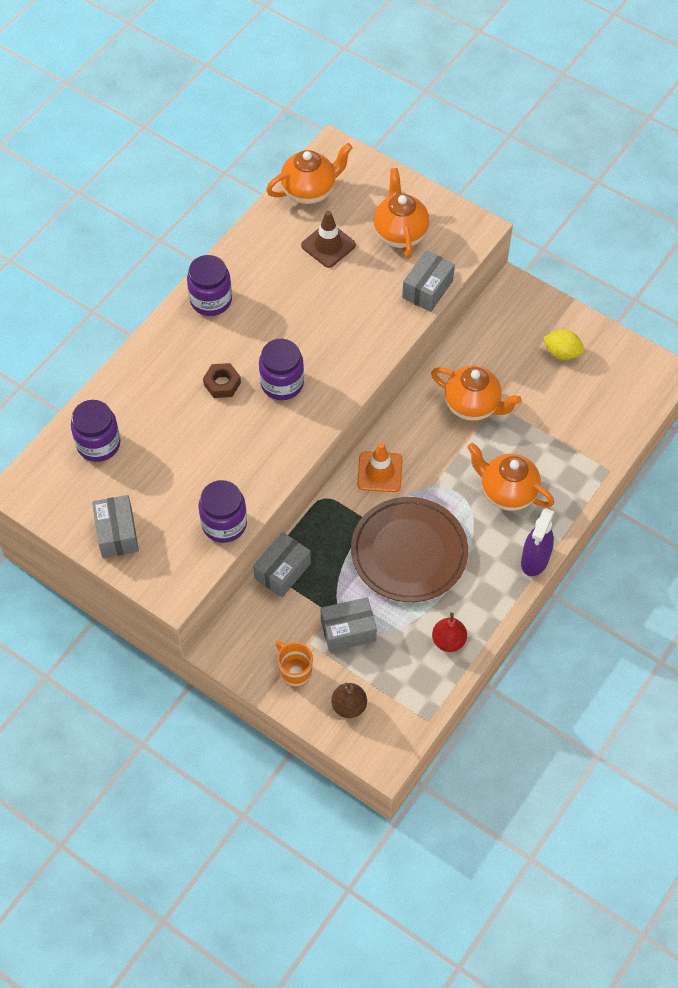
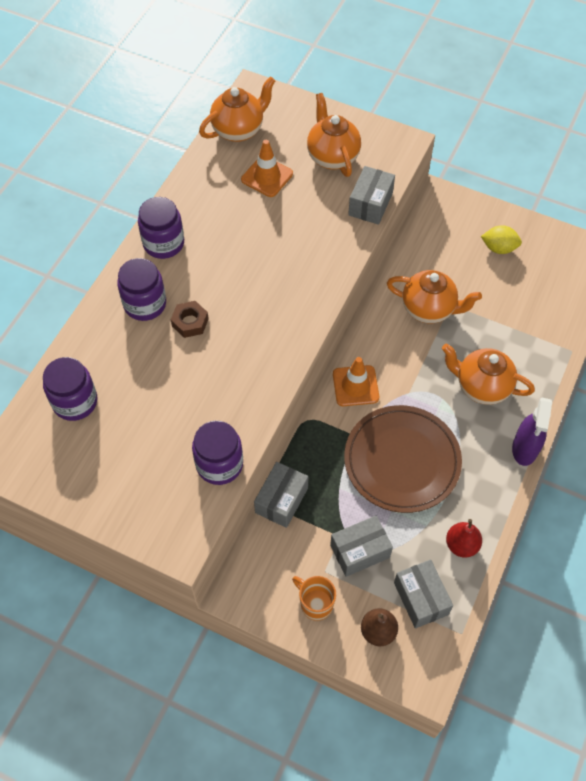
camera: 10 degrees left, 0 degrees up
(117, 533) = (110, 492): grey box -> grey box (421, 598)
(282, 383) = (249, 313): purple jar -> purple jar (145, 304)
(328, 245) = (267, 177): brown traffic cone -> orange traffic cone

